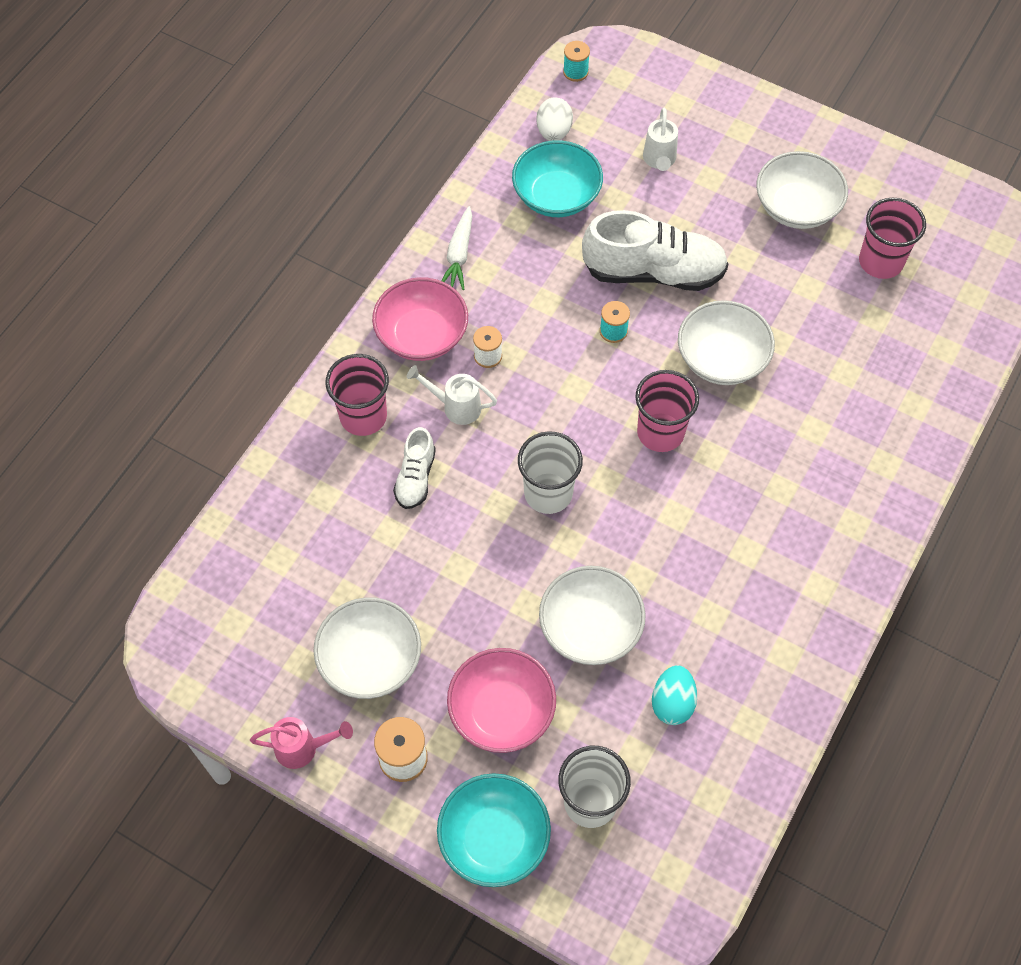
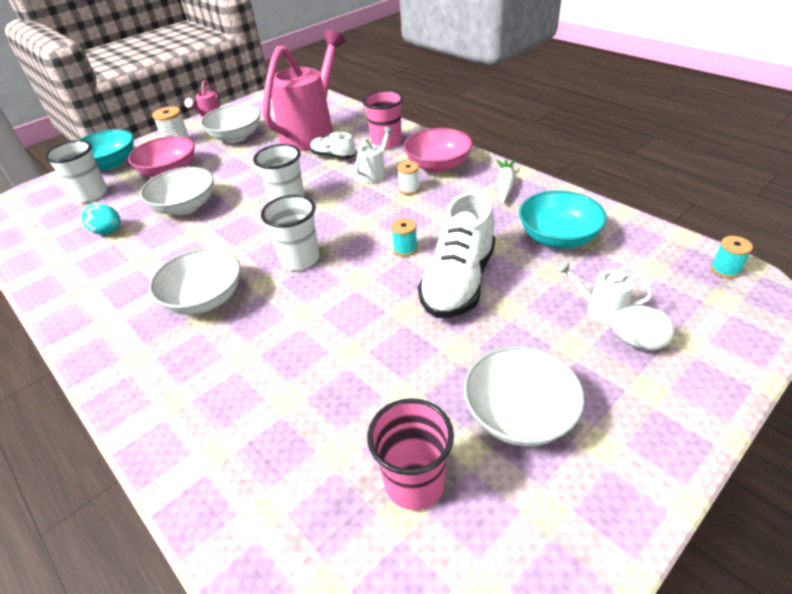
camera: 110 degrees right, 20 degrees down
(342, 537) = (312, 133): none -> pink watering can
(459, 254) = (504, 185): white carrot -> white carrot turned 75 degrees clockwise
(554, 132) = (637, 245): white egg -> white egg (637, 342)
(660, 432) = (300, 259): pink cup -> white cup
(721, 359) = (348, 307): white bowl -> white bowl (205, 299)

